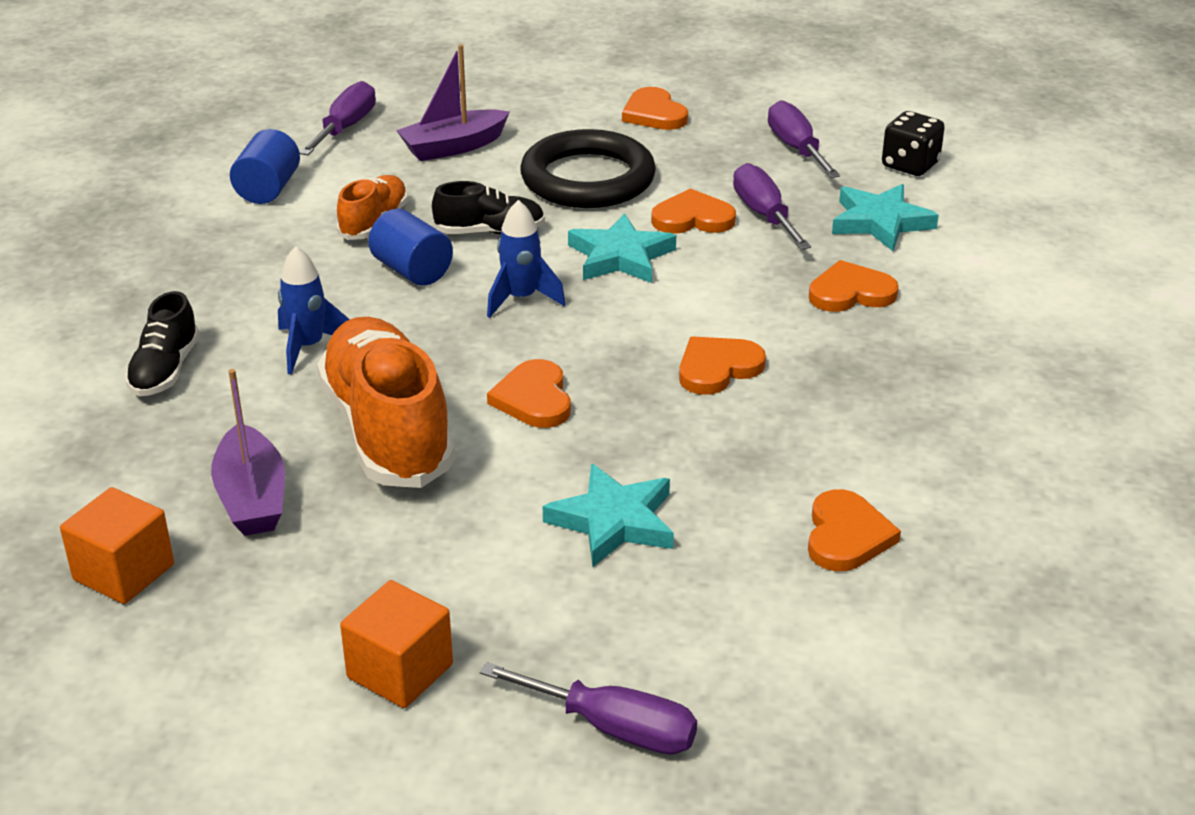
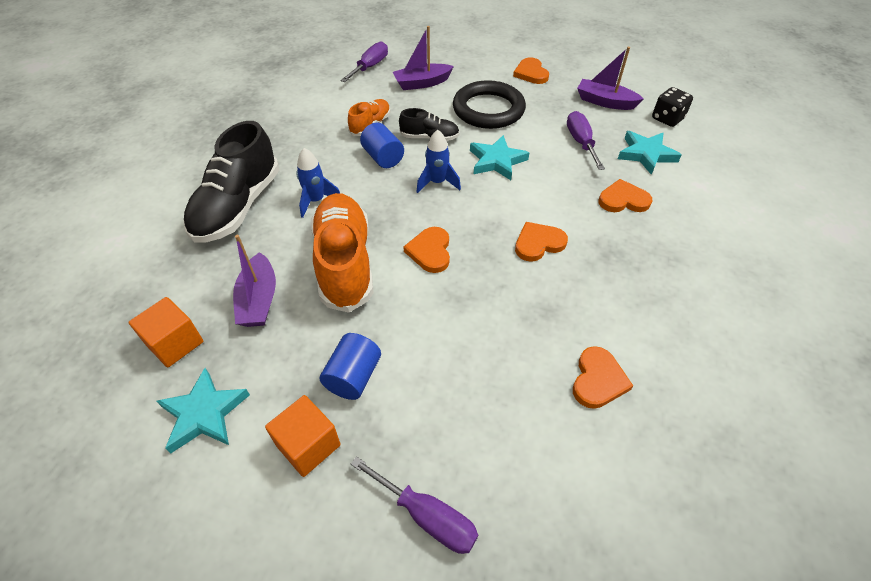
camera: 10 degrees right, 15 degrees up
(165, 370) = (238, 206): black shoe -> black shoe, size x1.95
(268, 189) = (322, 99): blue cylinder -> blue cylinder (353, 377)
(613, 521) = (458, 347): turquoise star -> turquoise star (204, 413)
(692, 218) = (541, 140): orange heart -> none
(796, 148) = (605, 102): purple screwdriver -> purple boat

